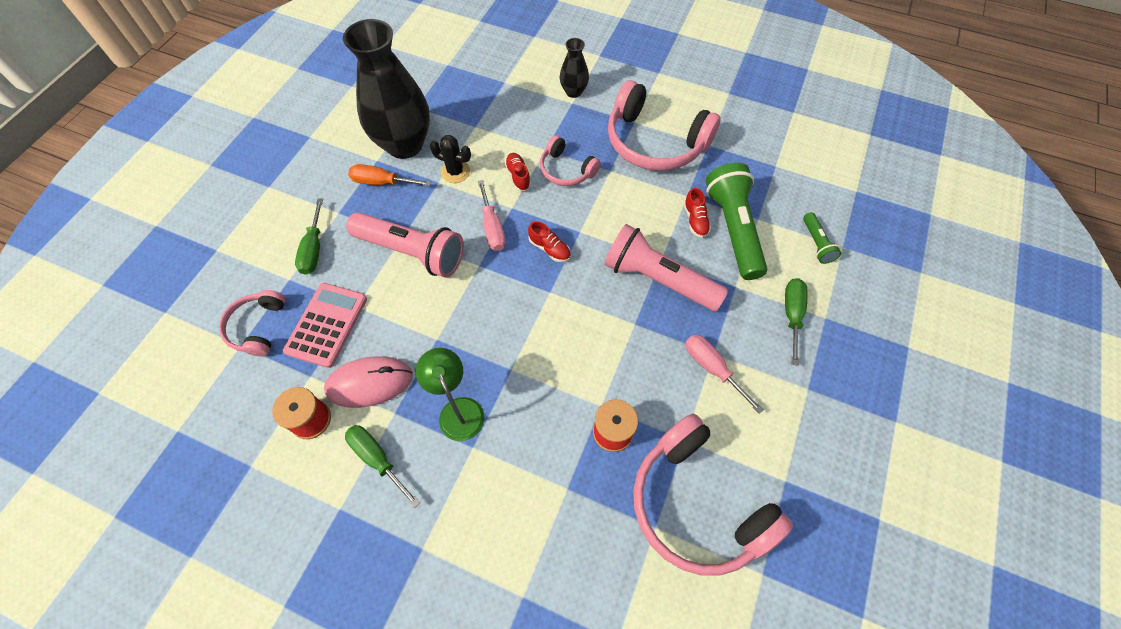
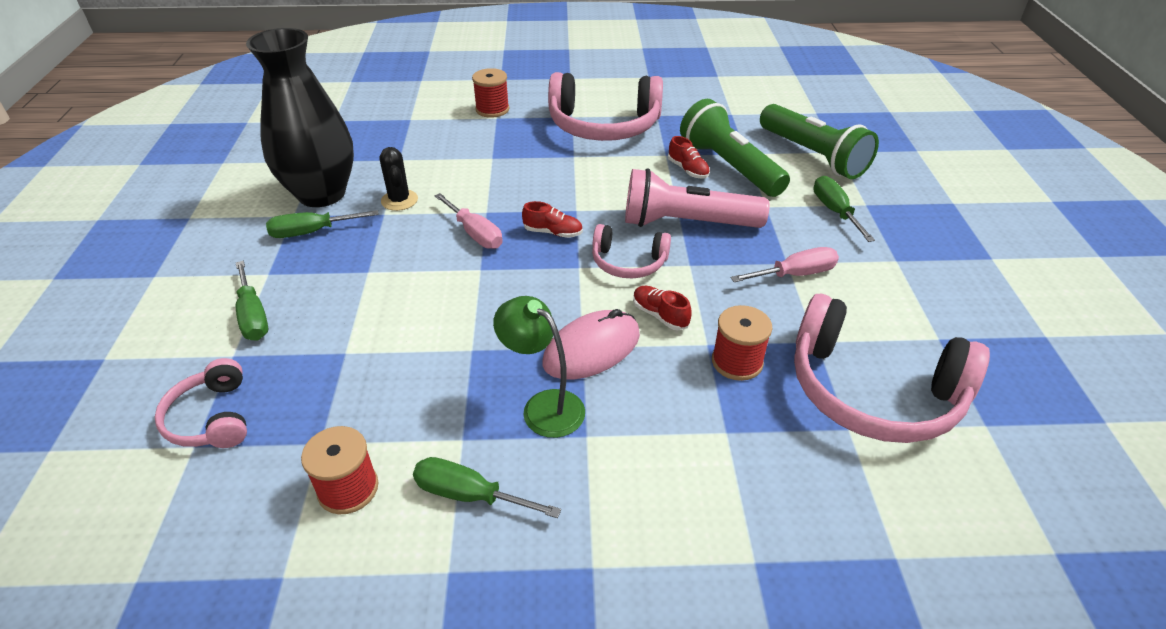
camera: 25 degrees left, 20 degrees down
(327, 325) = (314, 383): pink calculator -> none
(369, 383) = (409, 421): pink mouse -> pink mouse (592, 349)
(382, 182) = (312, 232): orange screwdriver -> green screwdriver
(412, 252) = (389, 281): pink flashlight -> none
(455, 172) = (399, 200): black cactus -> black cactus turned 75 degrees clockwise
(518, 176) = (476, 185): red shoe -> red shoe (660, 315)
(566, 170) = (526, 167): pink headphones -> pink headphones (628, 262)
(573, 92) = (492, 109): black vase -> red spool
(712, 368) = (795, 274): pink screwdriver -> pink screwdriver turned 135 degrees clockwise
(816, 243) = (813, 156): green flashlight -> green flashlight, size x2.10

